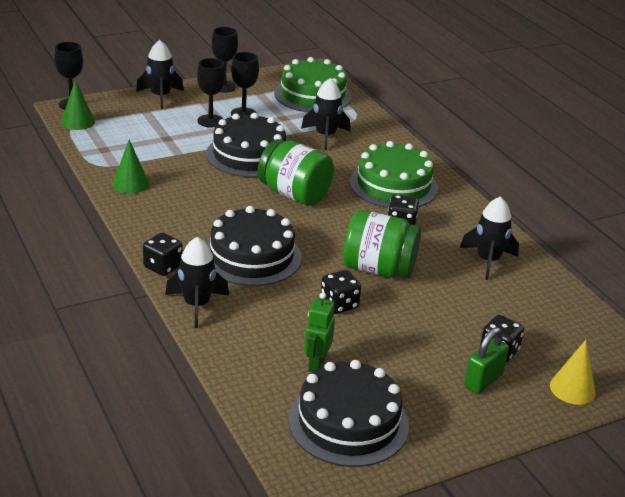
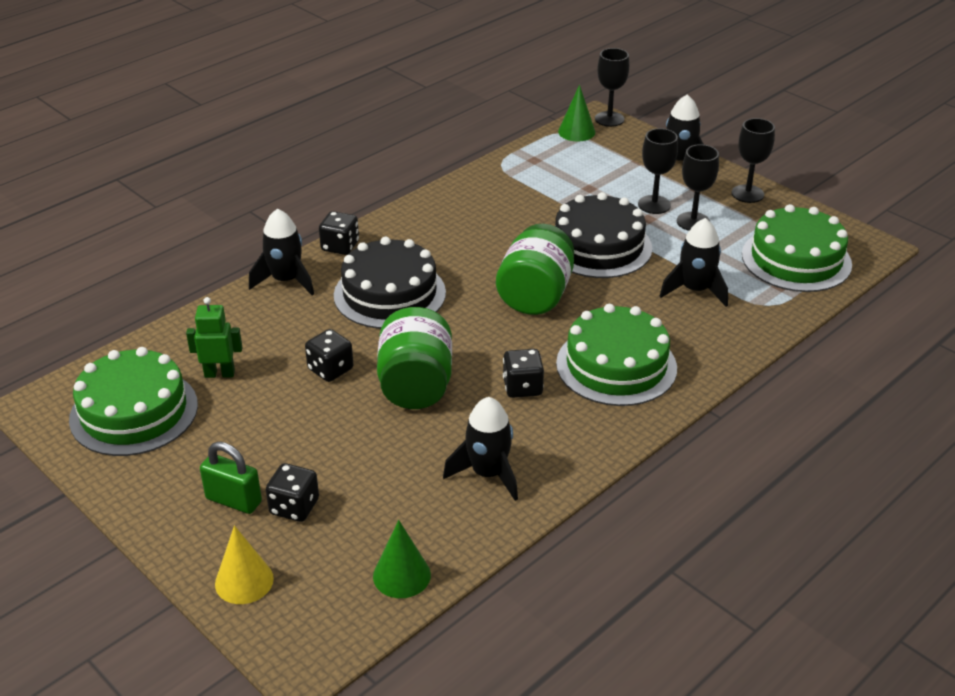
camera: 75 degrees right, 5 degrees up
(130, 184) = (478, 191): green cone -> green cone (401, 575)
(348, 422) = (134, 412): black cake -> green cake

